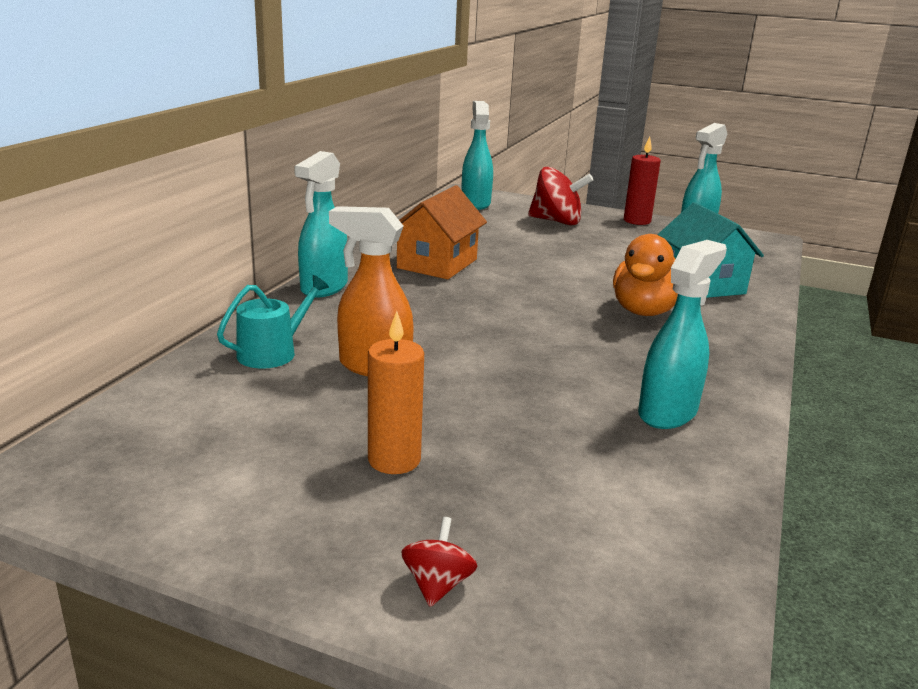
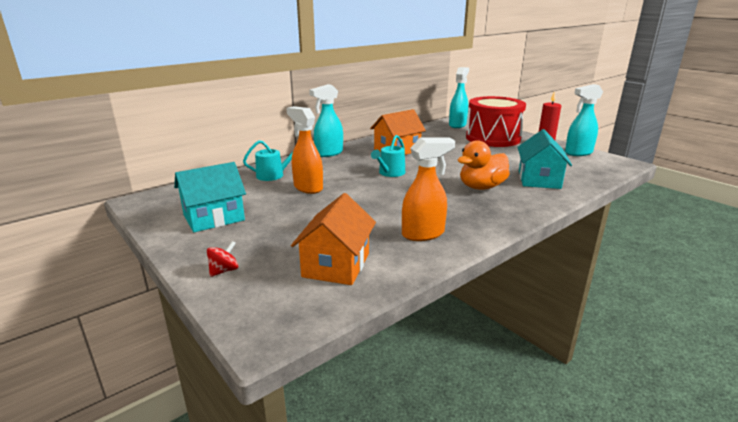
camera: 30 degrees right, 0 degrees up
(266, 474) = (214, 218): none -> turquoise house
(394, 460) = (268, 224): orange candle -> none
(480, 310) = (390, 173): none -> turquoise watering can
(556, 221) = (493, 138): red spinning top -> red drum
(614, 508) = (336, 265): none -> orange house
(668, 412) = (423, 234): turquoise spray bottle -> orange spray bottle

